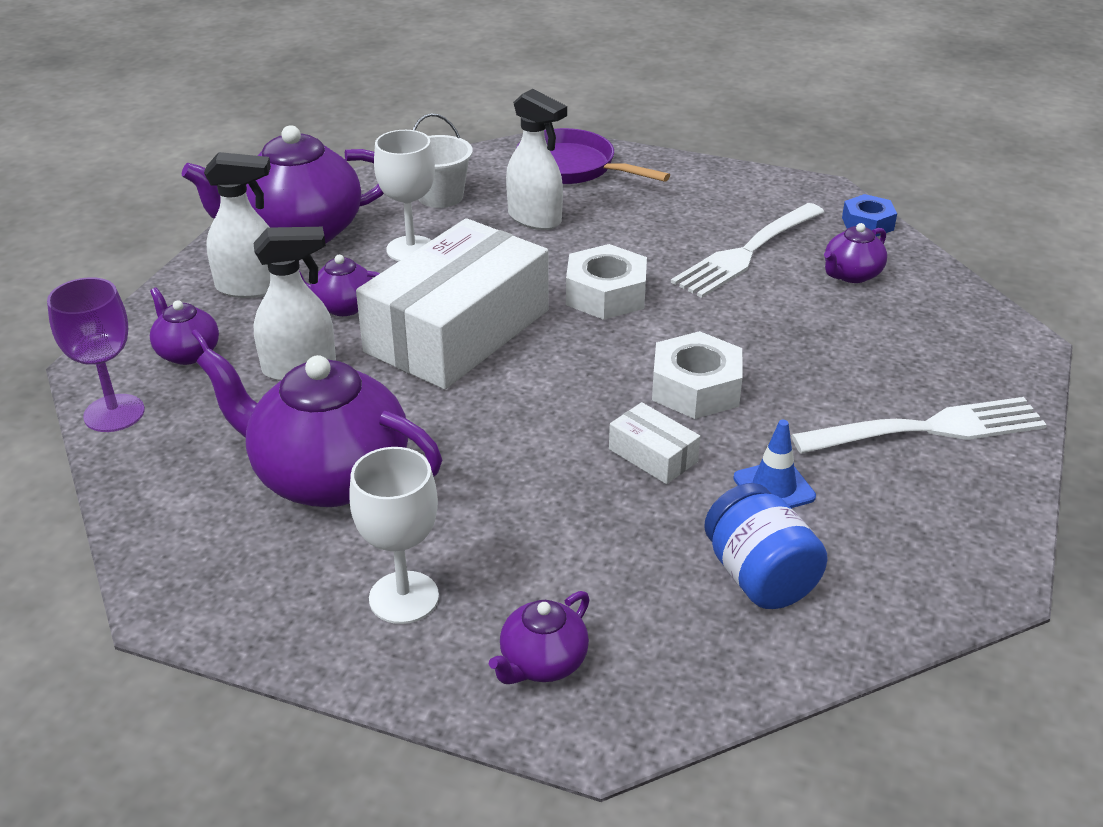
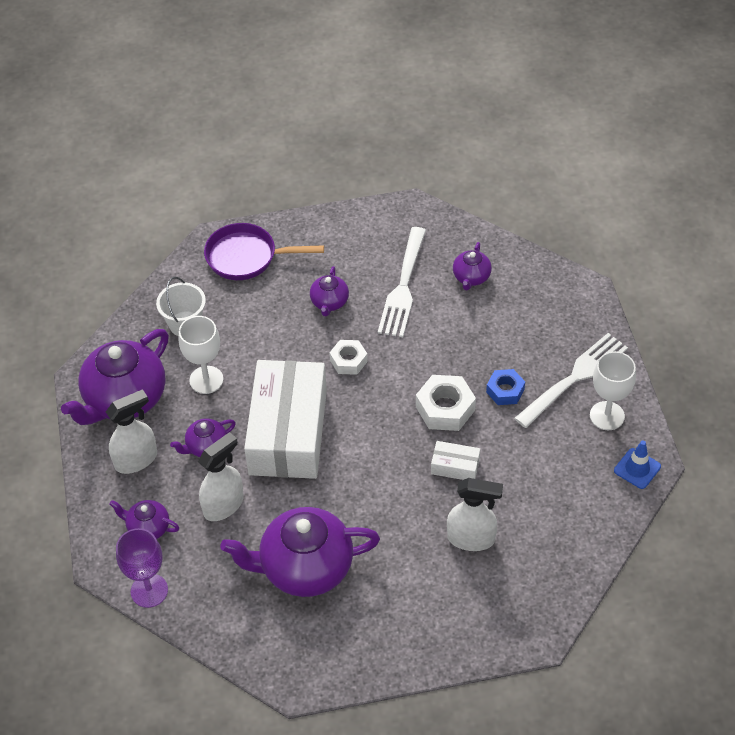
camera: 30 degrees left, 15 degrees up
(404, 597) = (402, 616): white goblet -> white goblet (607, 416)
(535, 219) = (260, 316): white spray bottle -> white spray bottle (471, 538)
(542, 663) = (490, 614): purple teapot -> purple teapot (329, 302)
(606, 294) = (348, 361): white nut -> white nut, size x0.65
(759, 577) = (552, 514): blue jar -> none
(774, 487) = (525, 456): blue traffic cone -> blue traffic cone (637, 468)
(867, 224) = (454, 227): blue nut -> blue nut (505, 391)

